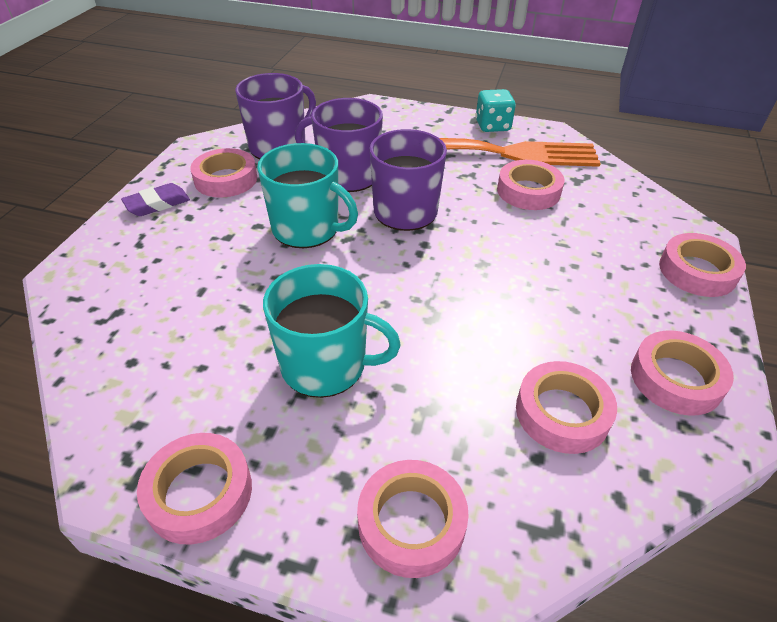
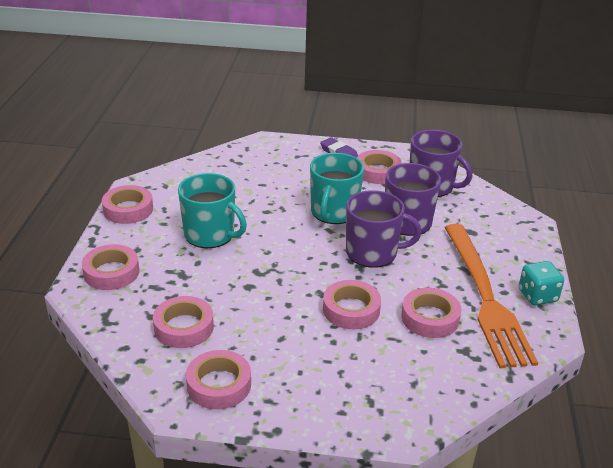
camera: 80 degrees right, 10 degrees down
(326, 365) = (210, 235): turquoise mug -> turquoise mug turned 60 degrees counterclockwise
(697, 271) = (347, 417): pink tape -> pink tape (351, 310)

